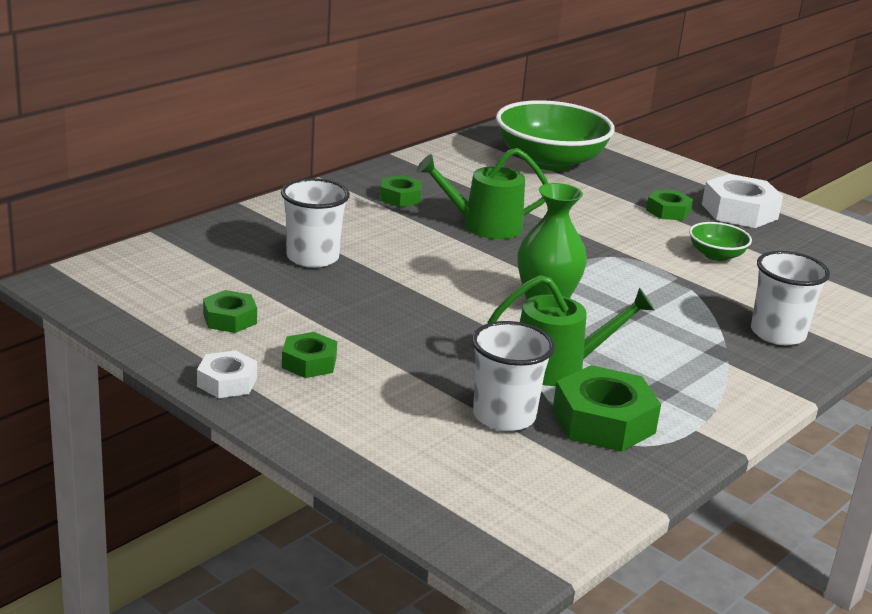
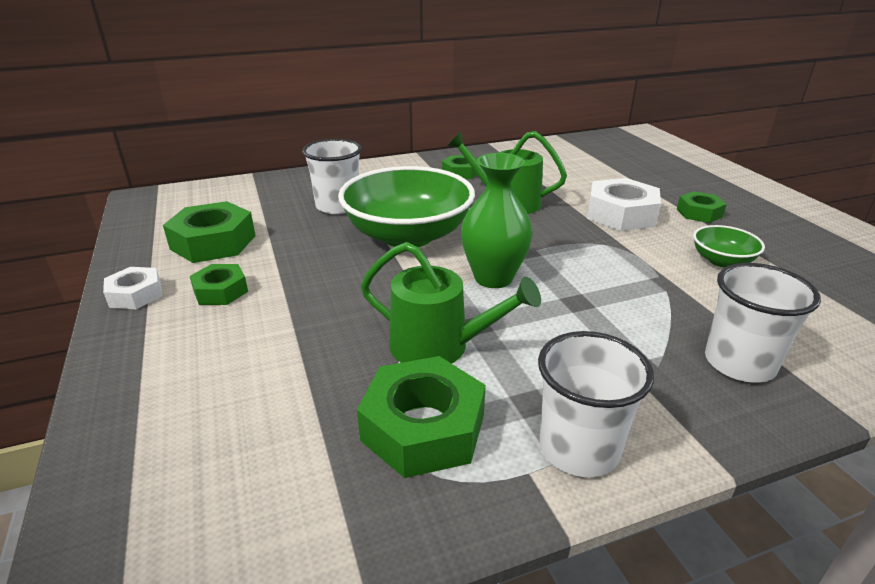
camera: 30 degrees right, 5 degrees up
(230, 319) = (213, 242): green nut -> green nut, size x1.71
(504, 416) = (323, 391): white cup -> white cup (579, 448)
(550, 161) = (616, 161): green bowl -> green bowl (408, 235)
(739, 211) = (779, 223): white nut -> white nut (621, 214)

